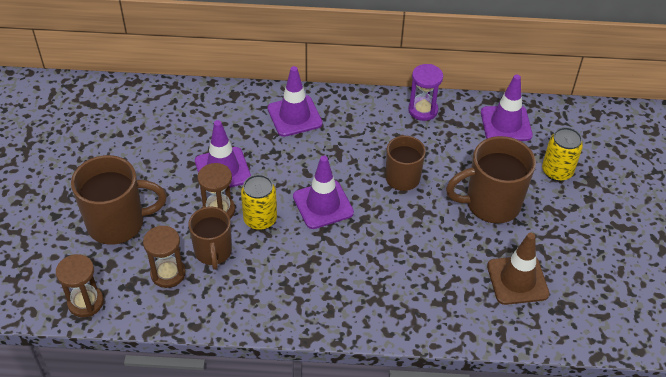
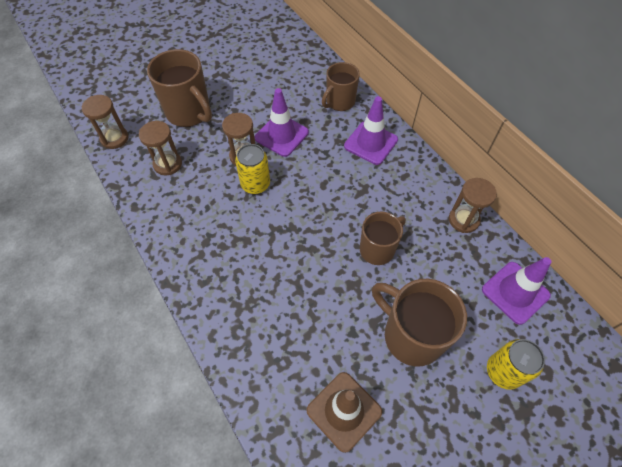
camera: 55 degrees right, 10 degrees up
(213, 252) = (204, 176): brown mug -> brown mug (339, 102)
(323, 204) = (302, 213): purple traffic cone -> none
(423, 110) = (463, 220): purple hourglass -> brown hourglass

